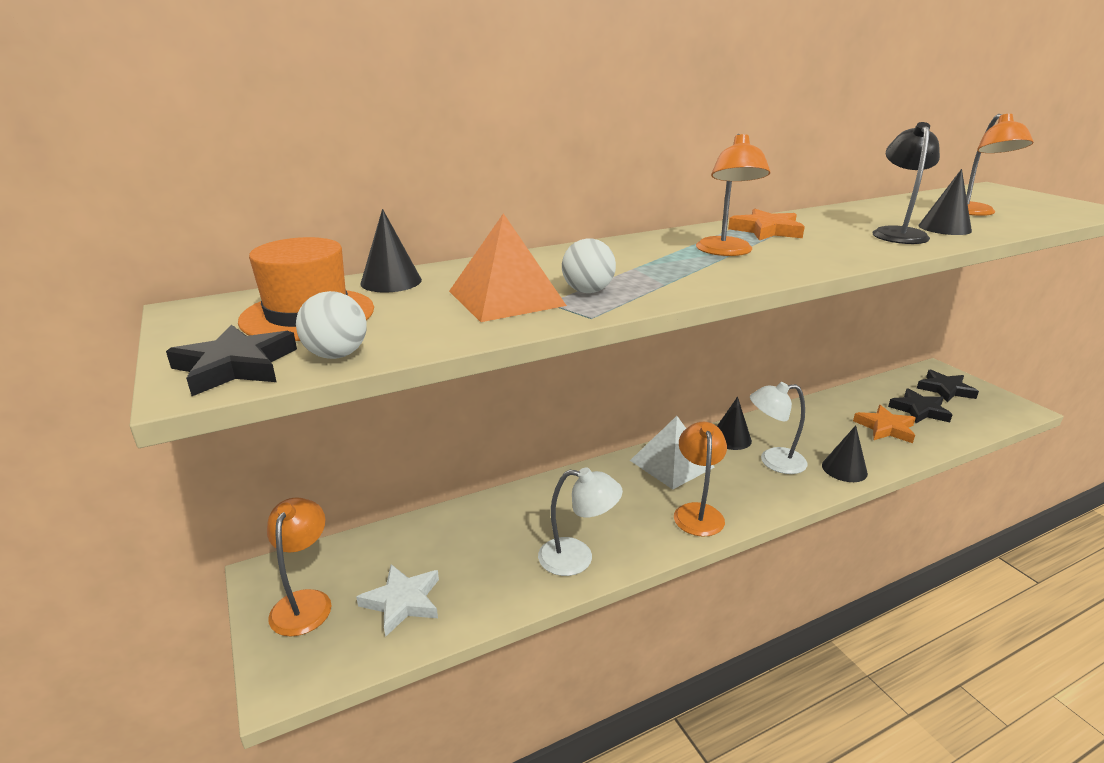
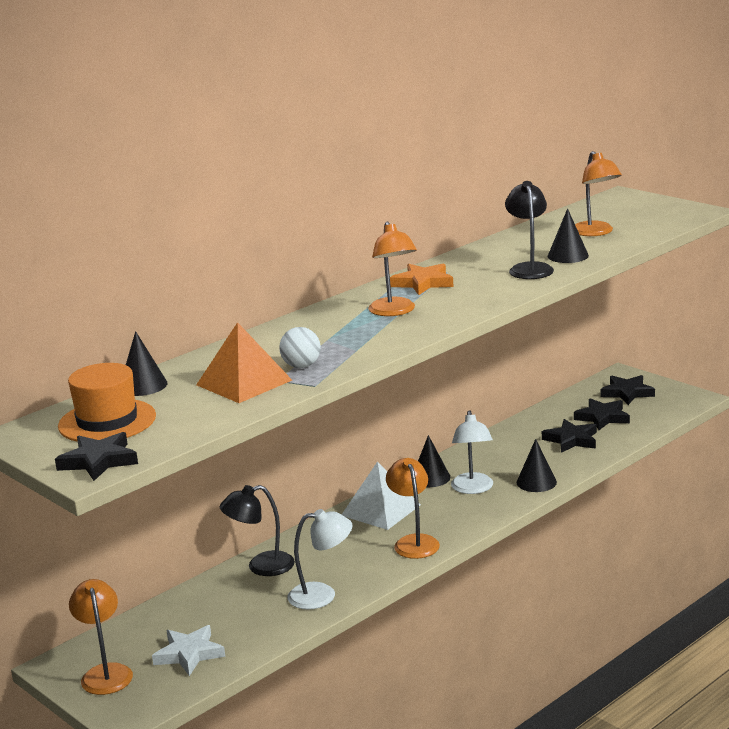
camera: 15 degrees left, 5 degrees down
(336, 355) = (159, 442): white ball -> none
(529, 502) = (261, 566): none -> black lamp
(773, 461) = (473, 489): white lamp -> white lamp turned 75 degrees counterclockwise
(885, 428) = (571, 440): orange star -> black star

